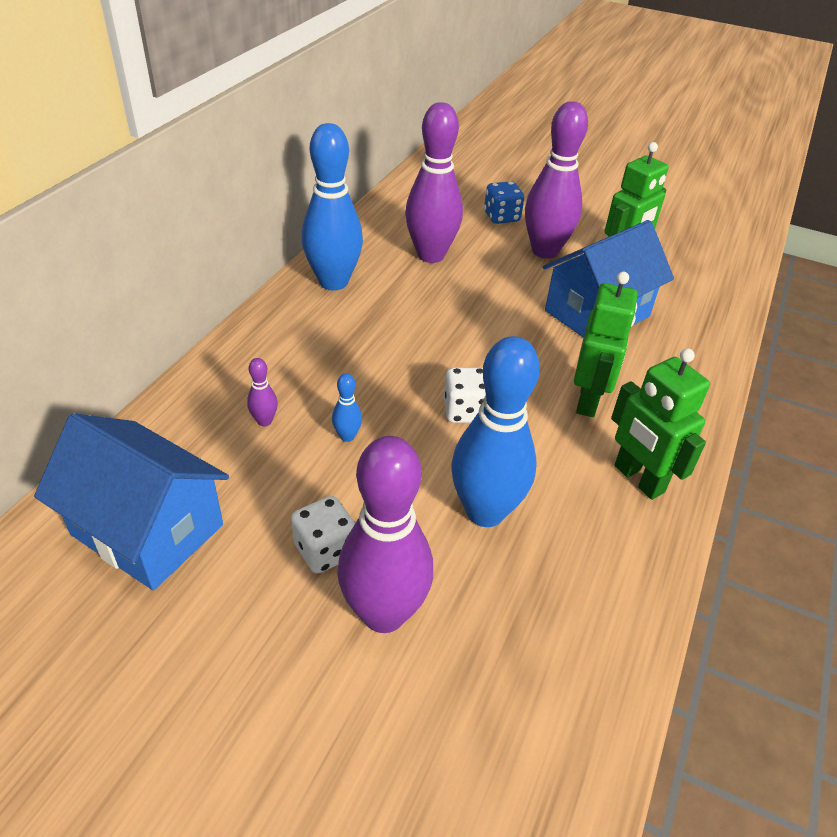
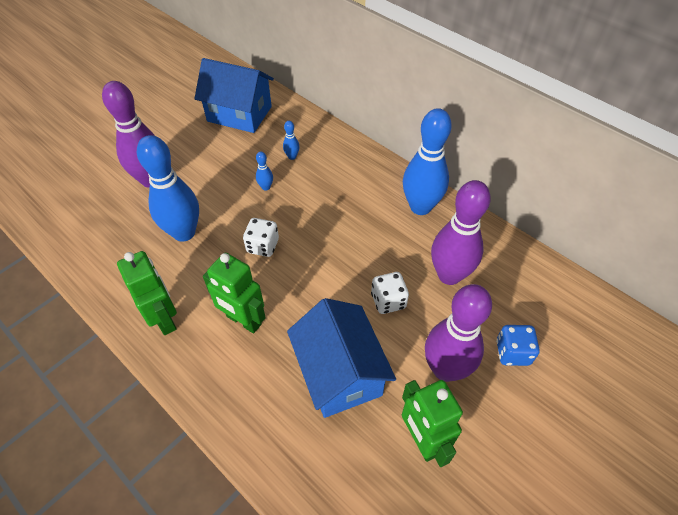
camera: 110 degrees right, 10 degrees up
(148, 529) = (239, 114): blue house -> blue house turned 60 degrees clockwise
(264, 421) = (292, 157): purple bowling pin -> blue bowling pin
(325, 550) = (196, 167): white dice -> white dice (388, 301)
(638, 479) = (164, 319): green robot -> green robot turned 75 degrees clockwise

